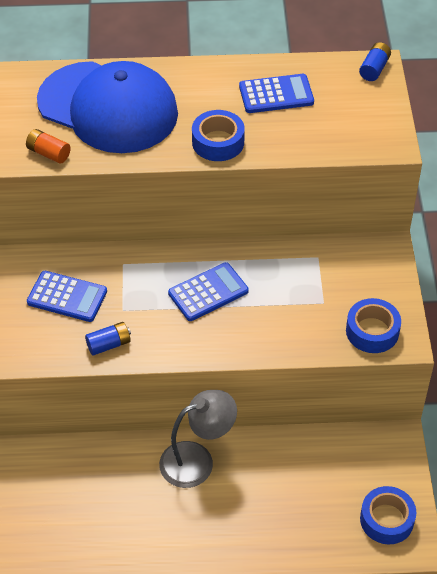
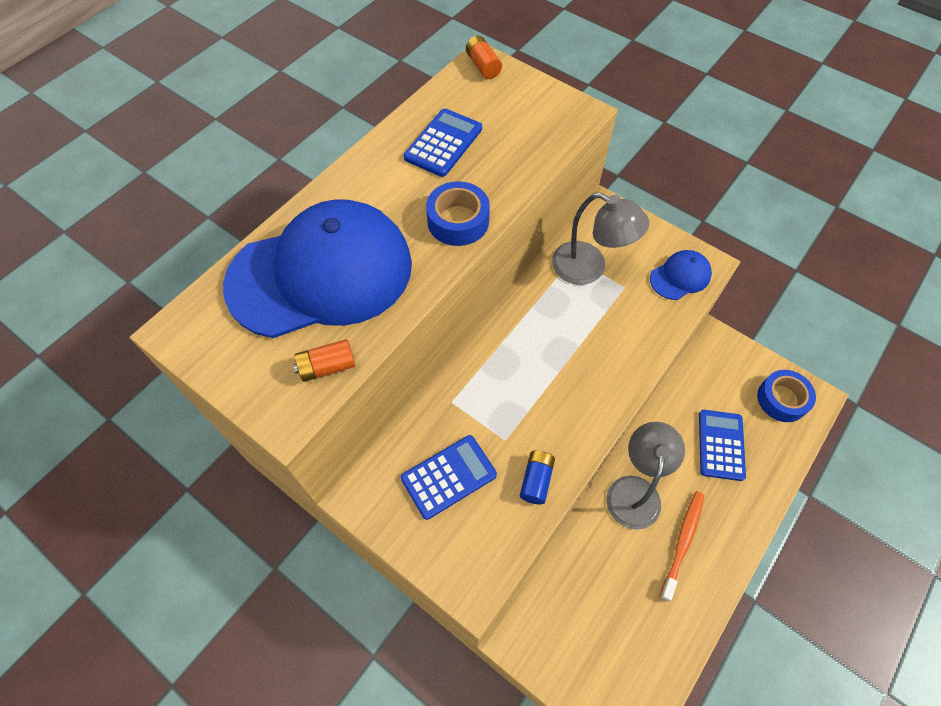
camera: 50 degrees left, 10 degrees up
(182, 517) = (682, 543): none -> orange toothbrush
(208, 292) = (544, 359): blue calculator -> blue calculator (720, 445)
(317, 271) = (589, 268): none -> grey lamp
(372, 331) = (680, 276): blue tape -> blue cap
(374, 69) = (483, 66): blue battery -> orange battery

